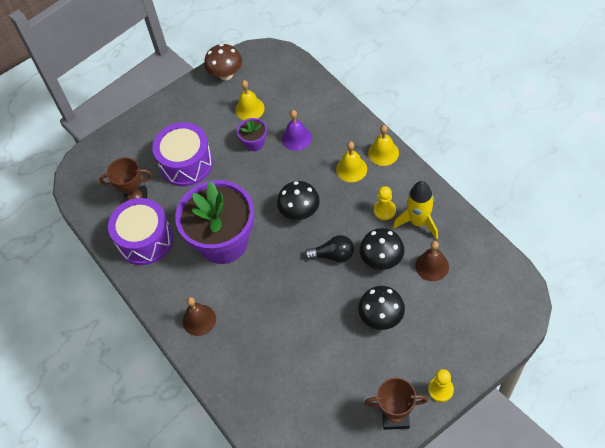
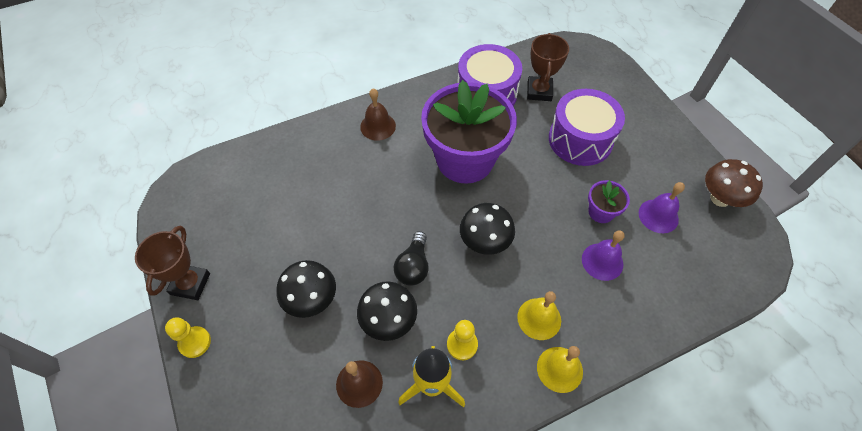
camera: 95 degrees right, 0 degrees up
(249, 109) = (658, 216): yellow bell -> purple bell

